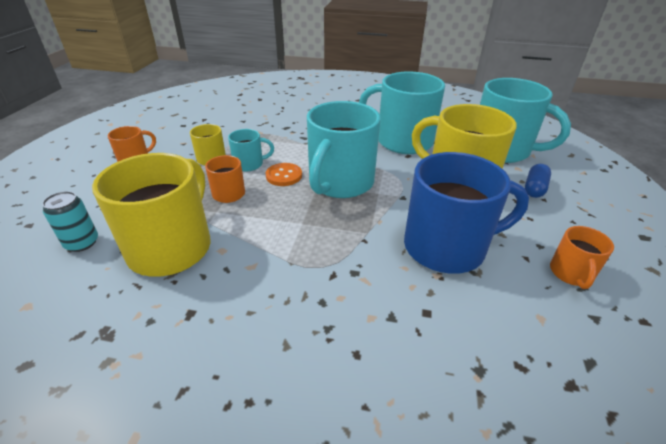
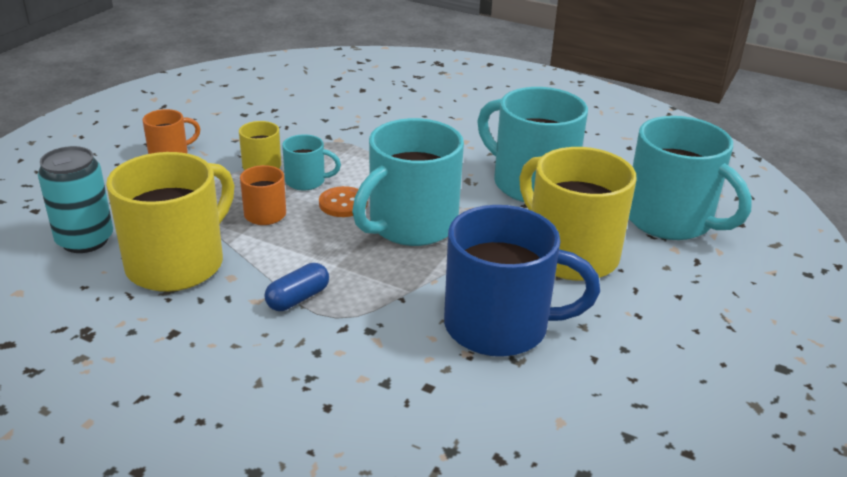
camera: 15 degrees right, 5 degrees down
(82, 243) = (85, 240): turquoise can -> turquoise can, size x1.50
(534, 188) = (676, 280): blue capsule -> blue capsule (298, 298)
(571, 273) = (638, 387): orange mug -> none

